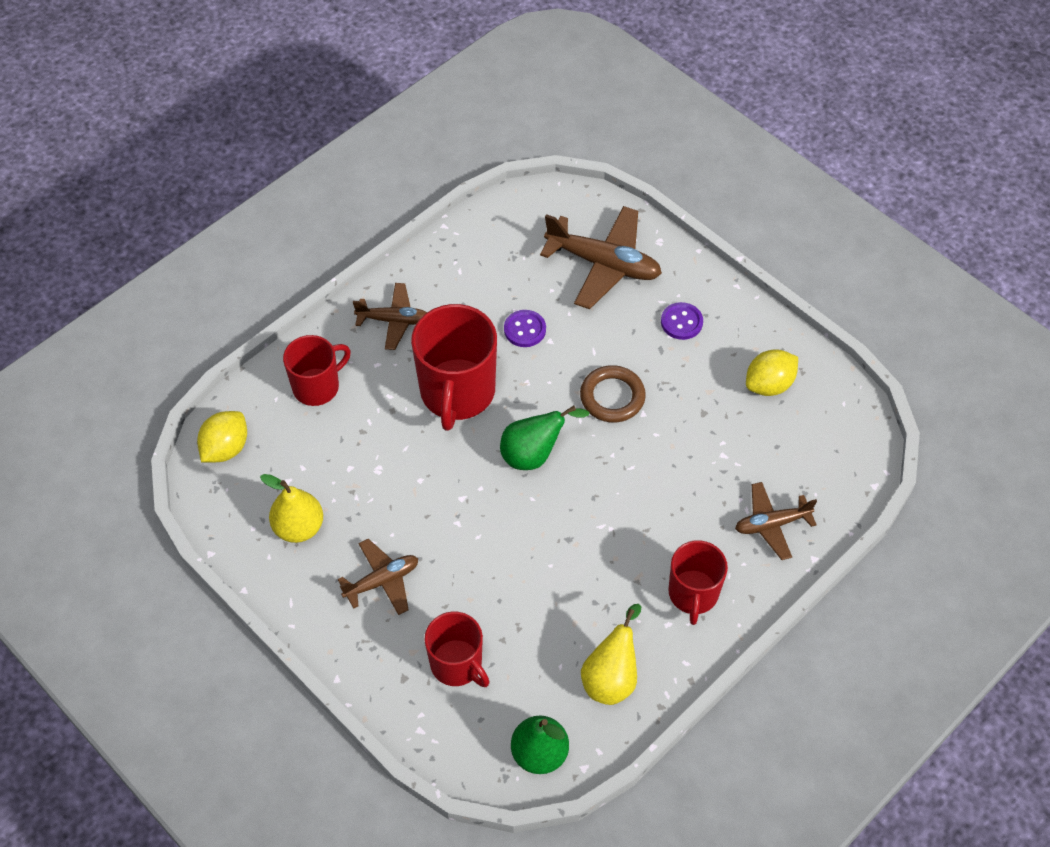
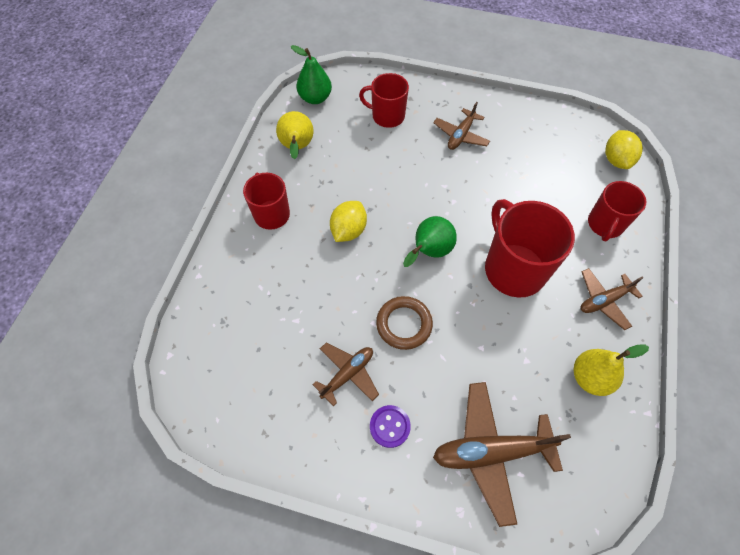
camera: 150 degrees right, 5 degrees up
(299, 527) = (531, 139): yellow pear -> yellow pear (590, 377)
(525, 329) = (507, 347): purple button -> none
(769, 385) = (287, 403): yellow lemon -> yellow lemon (348, 230)
(771, 524) = (238, 285): brown plane -> brown plane (348, 374)

